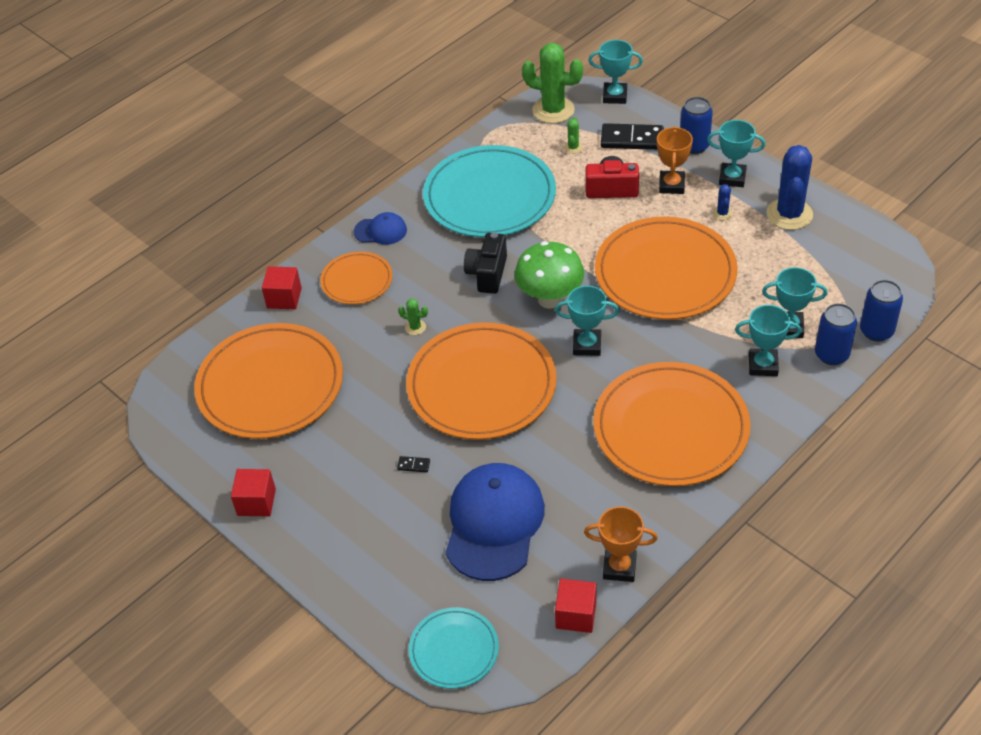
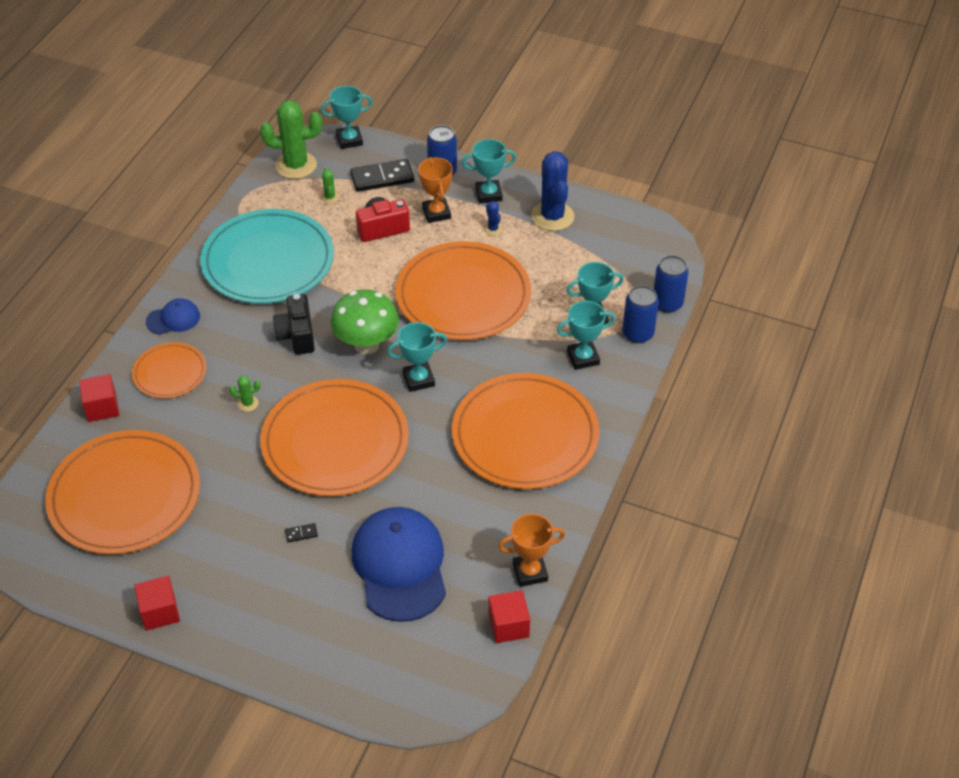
camera: 25 degrees left, 0 degrees up
(454, 650) = (411, 691): turquoise plate -> none

